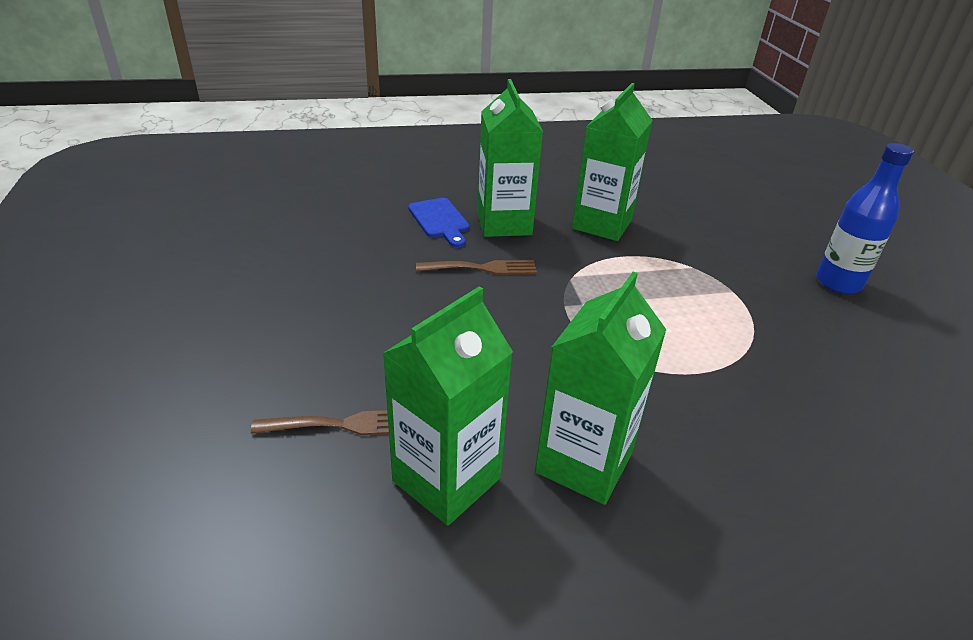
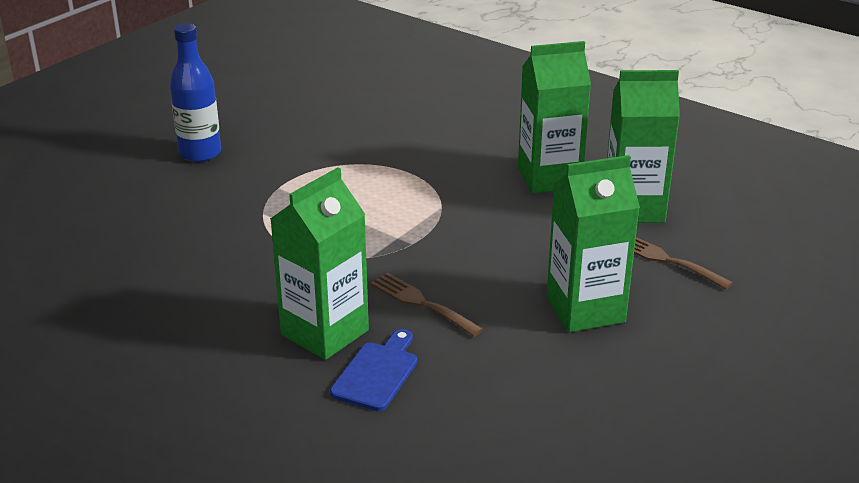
camera: 130 degrees left, 5 degrees down
(602, 224) = (244, 280): green carton -> green carton (585, 310)

